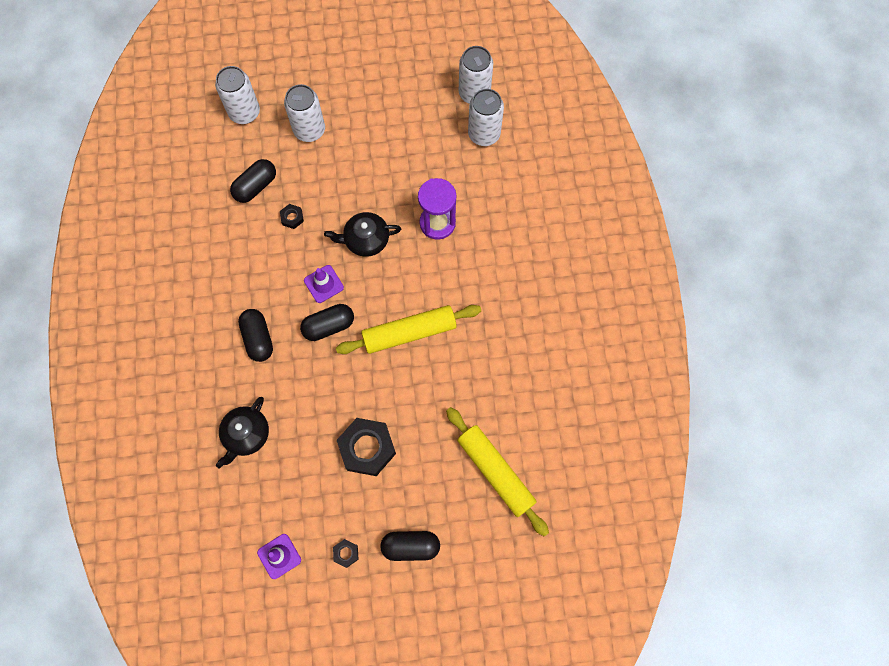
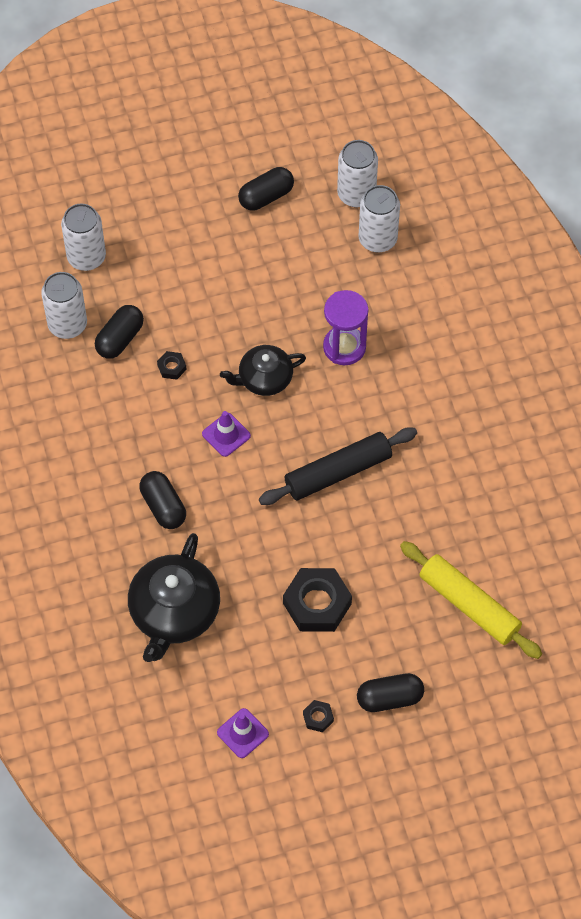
camera: 10 degrees left, 10 degrees down
(246, 434) = (174, 612): black teapot -> black teapot, size x1.61
(309, 130) = (169, 266): white can -> white can (67, 325)
(329, 326) = (242, 480): black capsule -> black capsule (266, 196)
(409, 332) = (338, 472): yellow rolling pin -> black rolling pin

